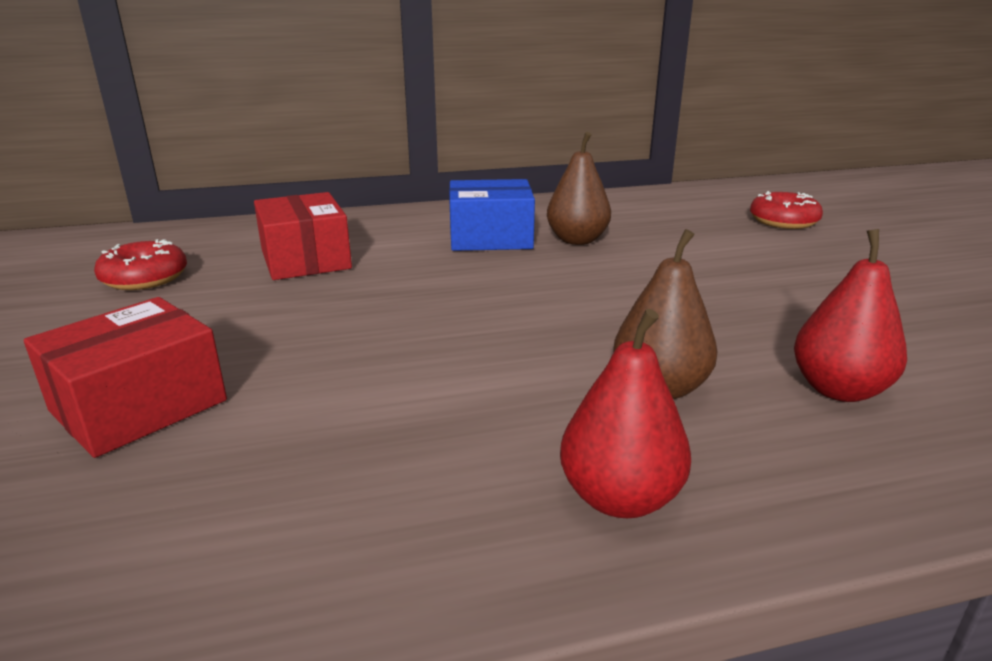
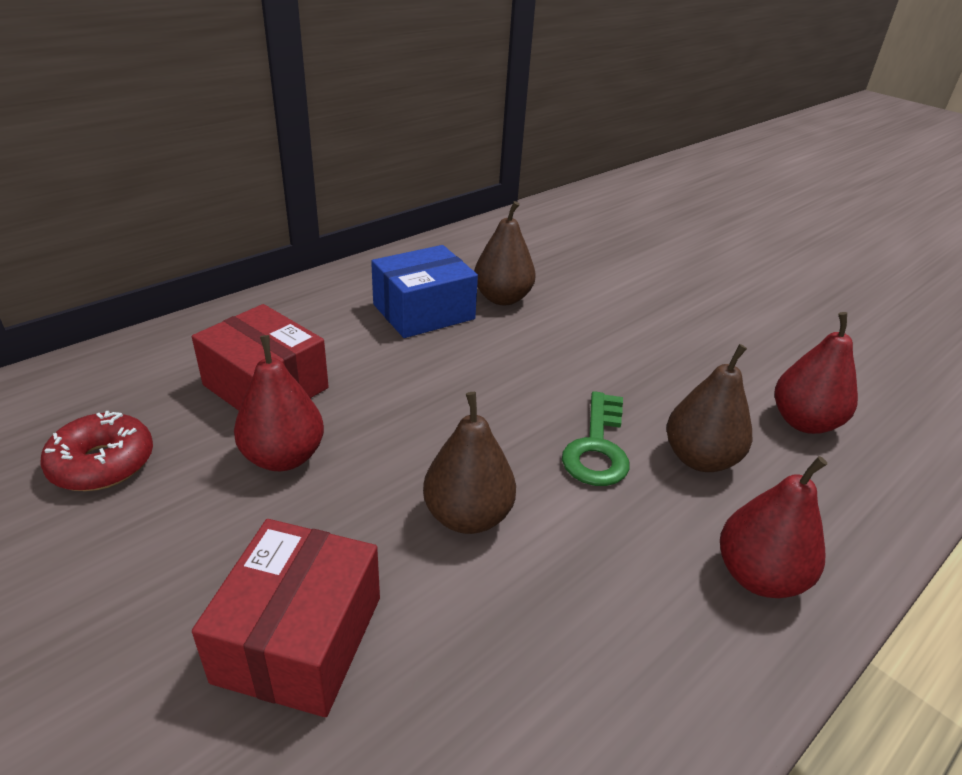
camera: 30 degrees left, 10 degrees up
(266, 301) = (284, 457): none -> red pear
(365, 370) = (468, 516): none -> brown pear
(551, 354) = (597, 447): none -> green key
(783, 221) = (641, 240): red donut -> none

